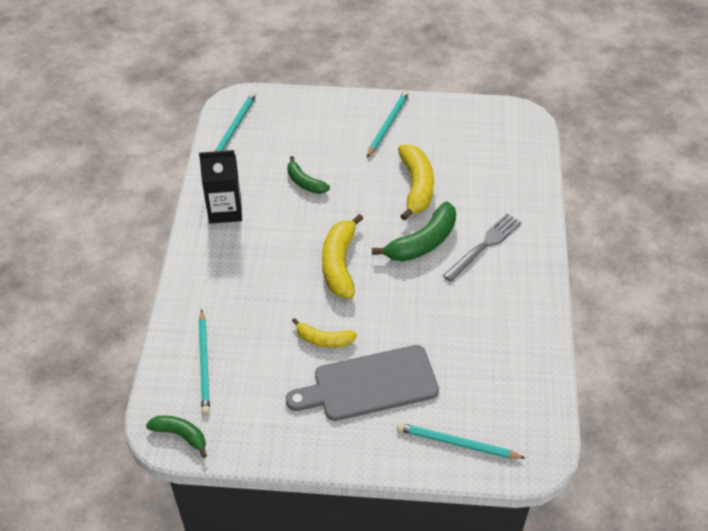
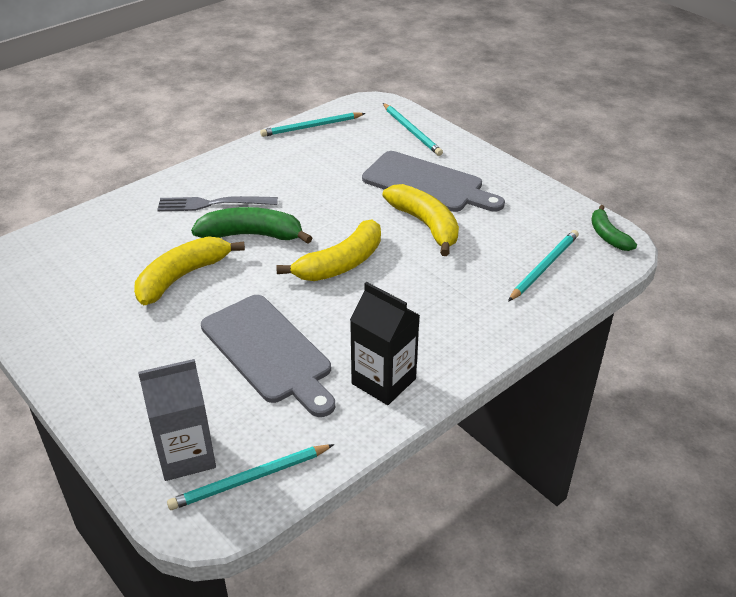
camera: 135 degrees left, 10 degrees down
(276, 116) = (186, 455): none -> grey carton
(305, 182) = (269, 352): green banana -> grey cutting board
(324, 339) = (425, 225): yellow banana -> yellow banana, size x1.65
(388, 124) = (102, 351): turquoise pencil -> turquoise pencil (311, 127)

